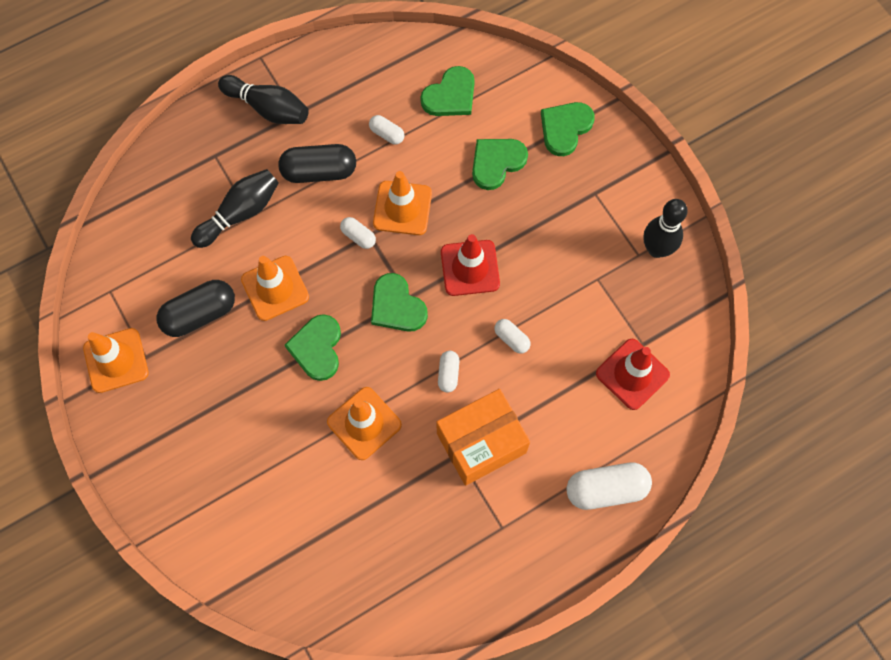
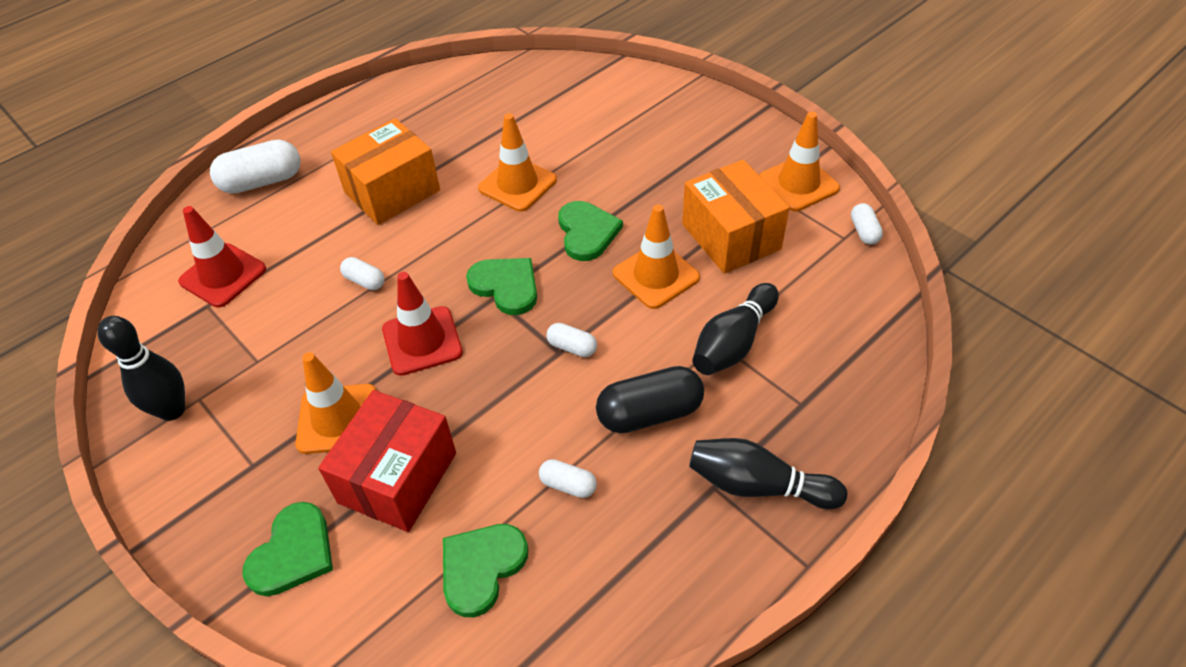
camera: 170 degrees right, 20 degrees down
(200, 314) = (731, 236): black capsule -> orange box
(402, 208) = (522, 391): orange traffic cone -> orange traffic cone (337, 419)
(448, 374) = (435, 238): white capsule -> white capsule (864, 231)
(496, 162) = (398, 478): green heart -> red box

